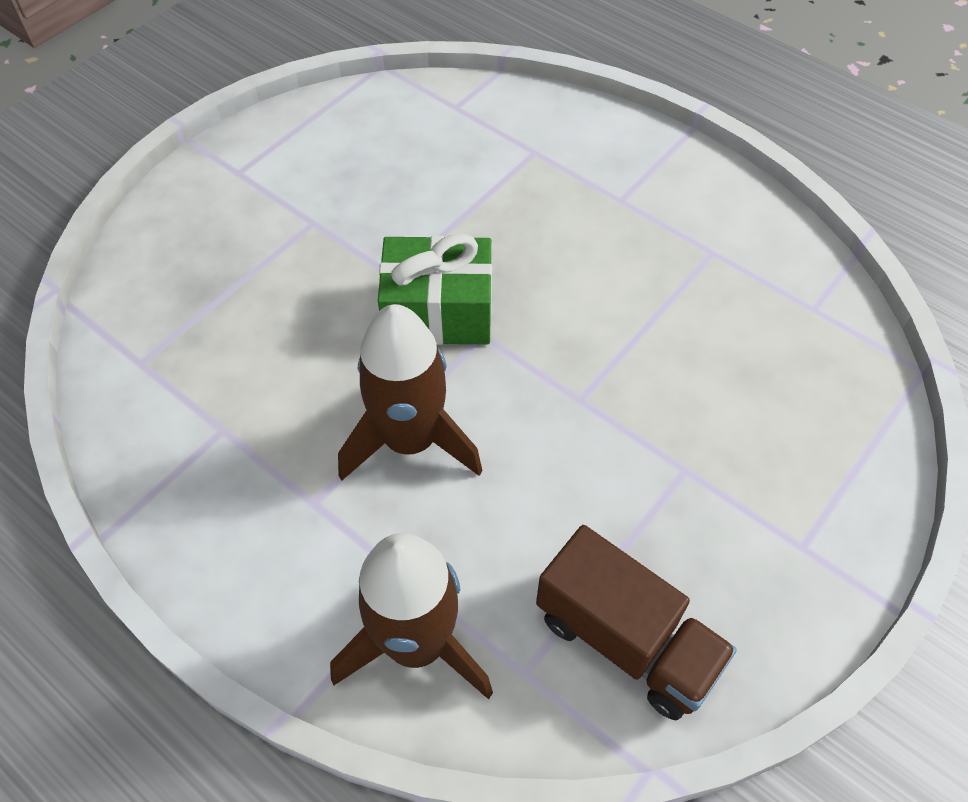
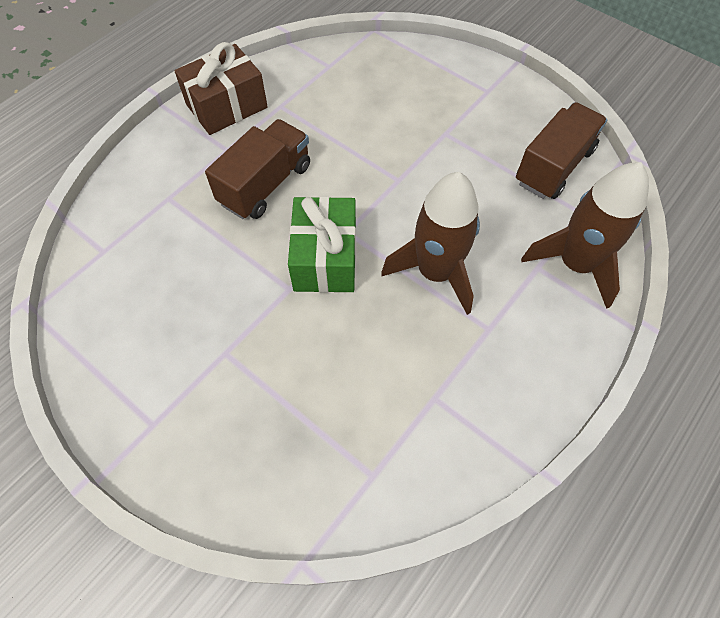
camera: 90 degrees left, 5 degrees up
(561, 244) = (265, 185): none -> brown truck
(702, 193) = (226, 106): none -> brown gift

